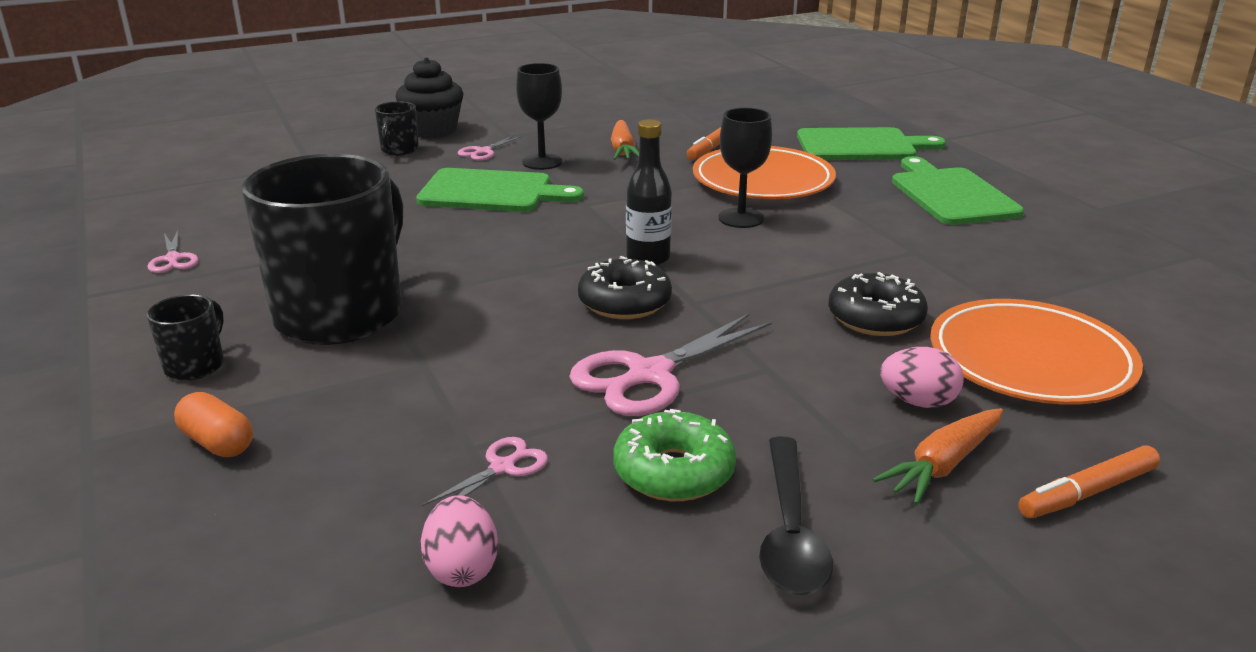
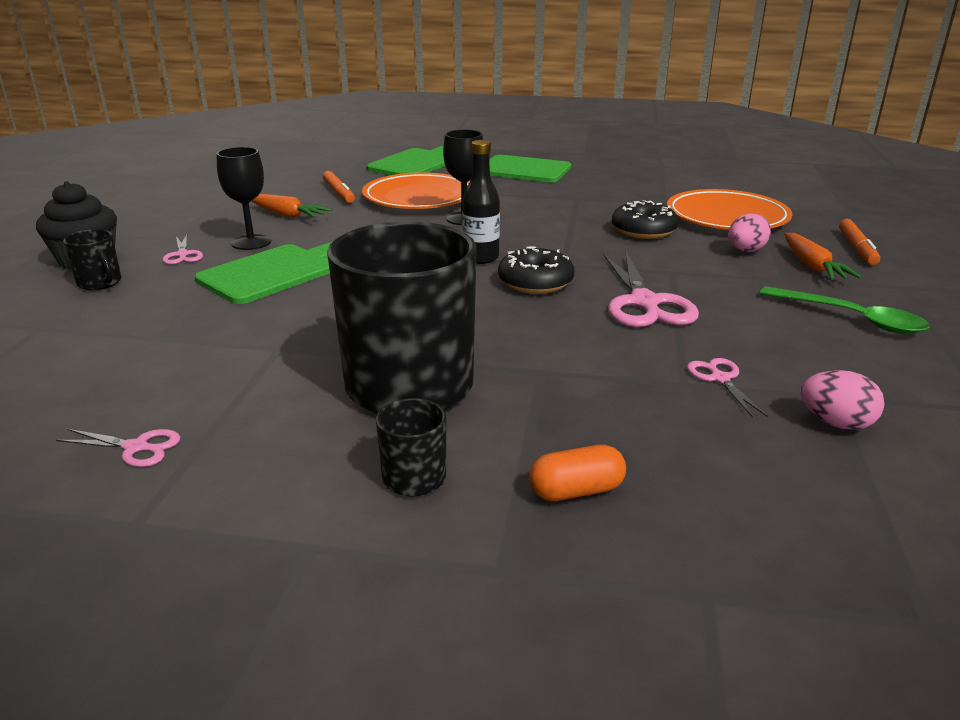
camera: 55 degrees left, 0 degrees up
(673, 472) = (767, 329): green donut -> none
(790, 531) = (851, 318): black spoon -> green spoon

